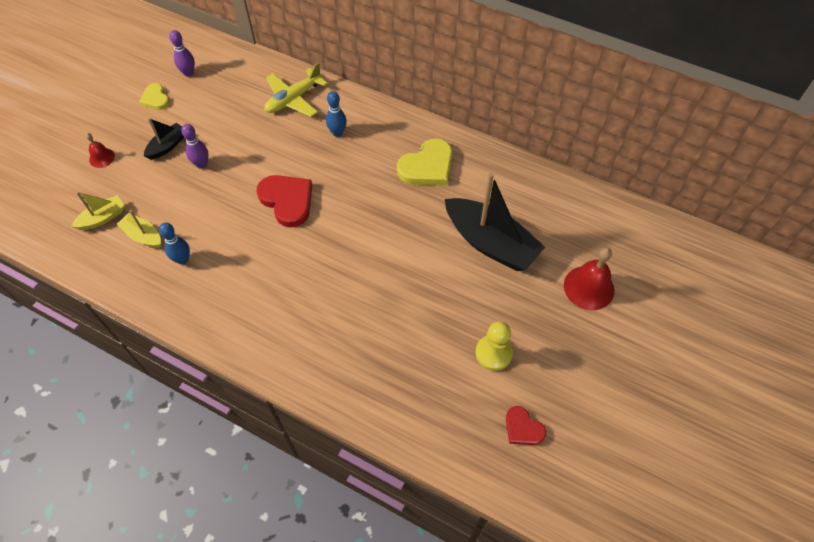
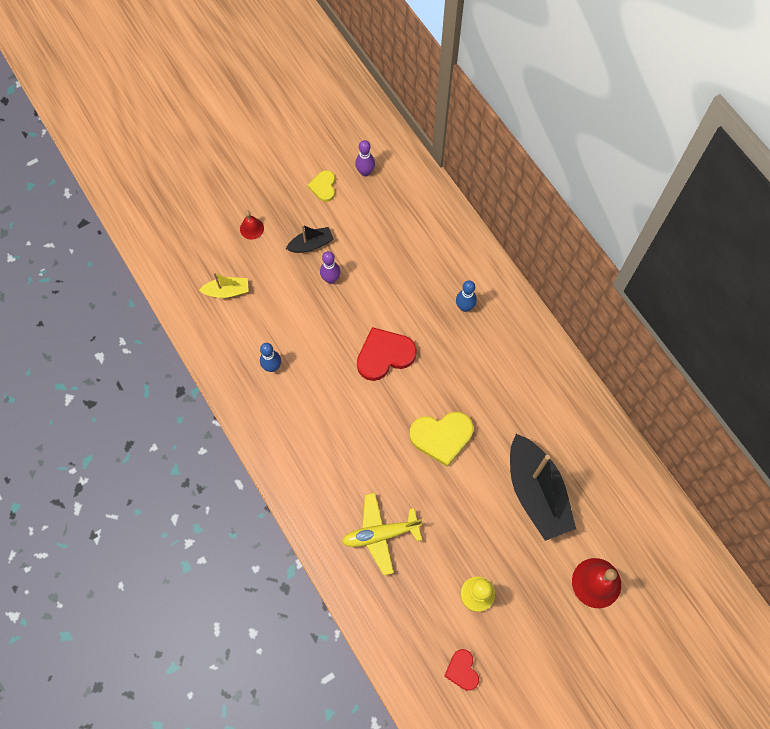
camera: 30 degrees right, 10 degrees up
(143, 236) = (251, 326): yellow boat -> none
(287, 201) = (384, 355): red heart -> red heart turned 105 degrees counterclockwise
(293, 99) = (444, 249): yellow plane -> yellow plane (380, 534)
(427, 166) = (525, 385): yellow heart -> yellow heart (441, 437)

